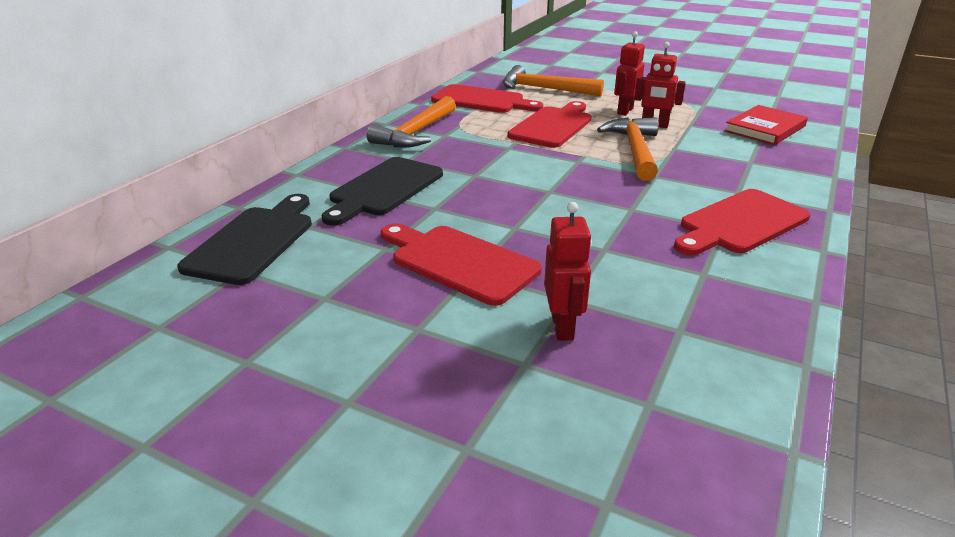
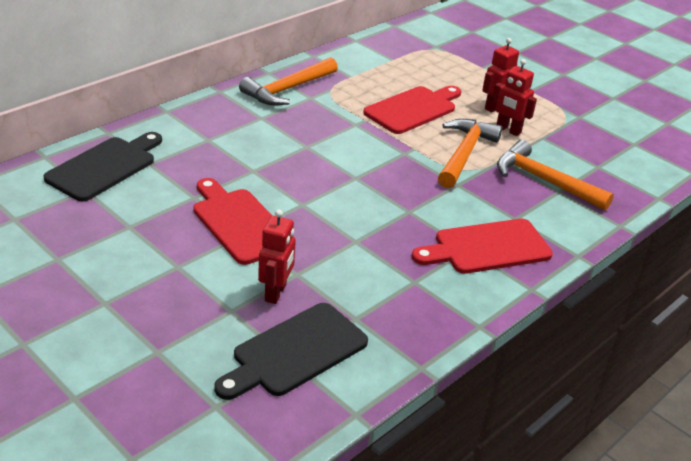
camera: 15 degrees right, 5 degrees up
(384, 189) = (225, 142): black cutting board -> black cutting board (295, 352)
(482, 100) = (371, 64): red cutting board -> none
(544, 89) = (440, 63): orange hammer -> orange hammer (544, 181)
(765, 128) = (611, 158): red book -> none

